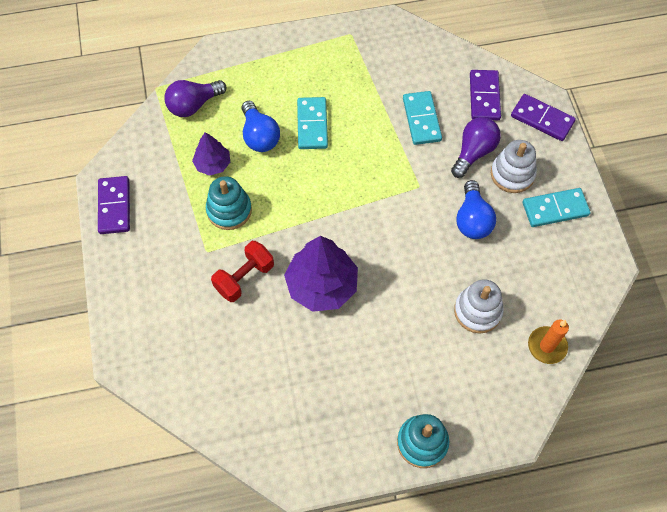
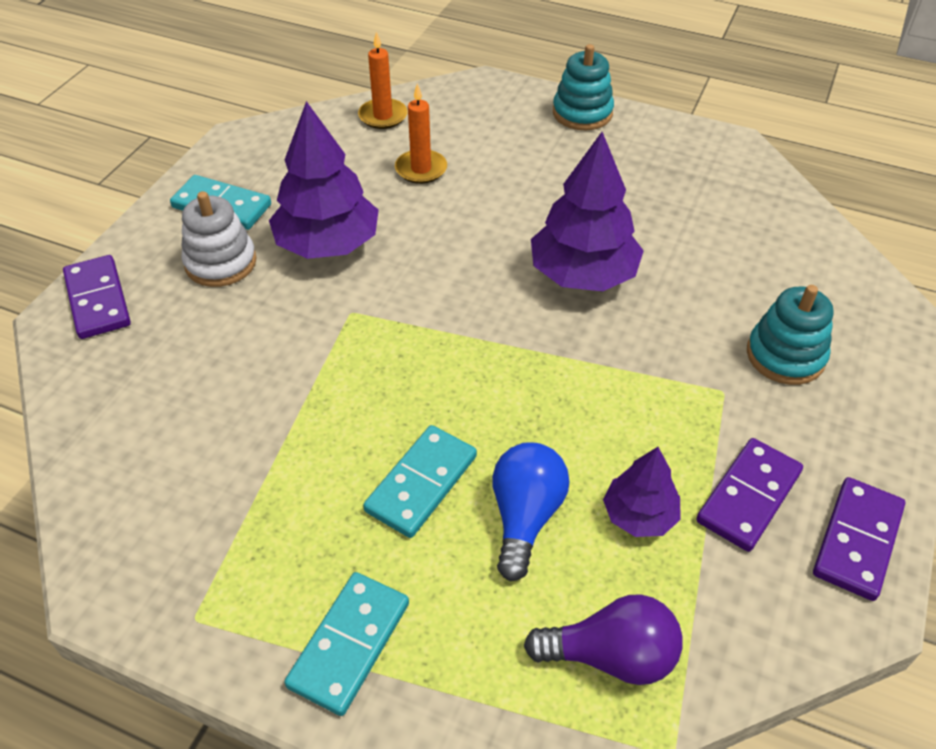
camera: 145 degrees left, 15 degrees down
(229, 210) = (654, 428): turquoise stacking toy -> turquoise stacking toy (785, 356)
(244, 278) = (684, 332): red dumbbell -> none
(421, 119) = (250, 392): turquoise domino -> turquoise domino (350, 644)
(472, 220) = (328, 244): blue light bulb -> purple tree
(473, 152) = (234, 311): purple light bulb -> none
(477, 311) = (421, 169): white stacking toy -> orange candle
(484, 97) = (127, 371): purple domino -> purple domino (749, 497)

